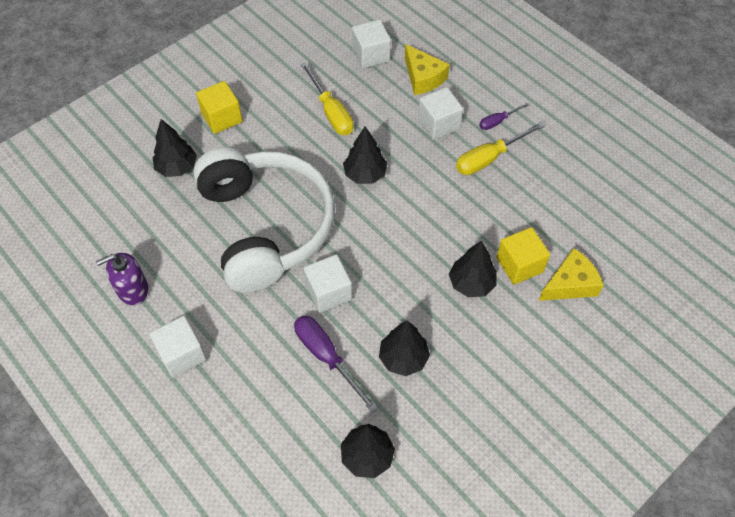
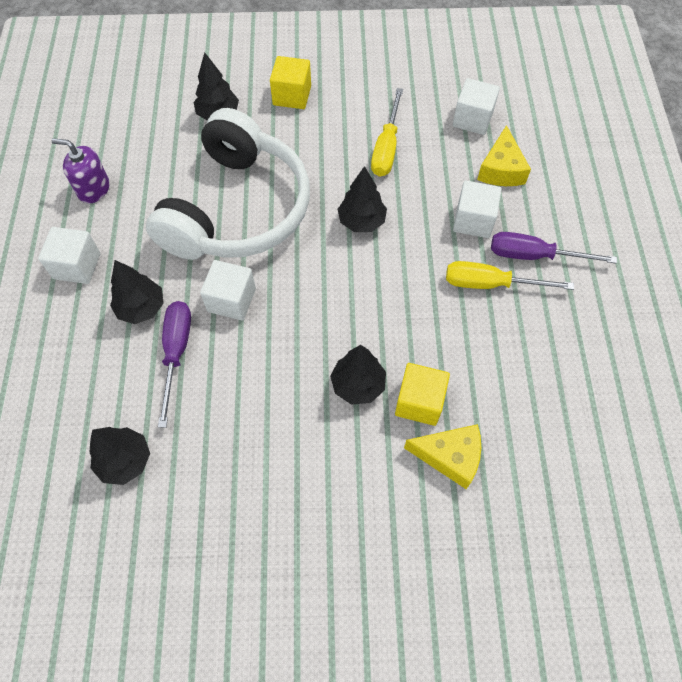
camera: 40 degrees right, 5 degrees up
(403, 358) = (235, 403): black tree -> black tree (141, 308)
(498, 121) = (534, 255): purple screwdriver -> purple screwdriver, size x1.72

